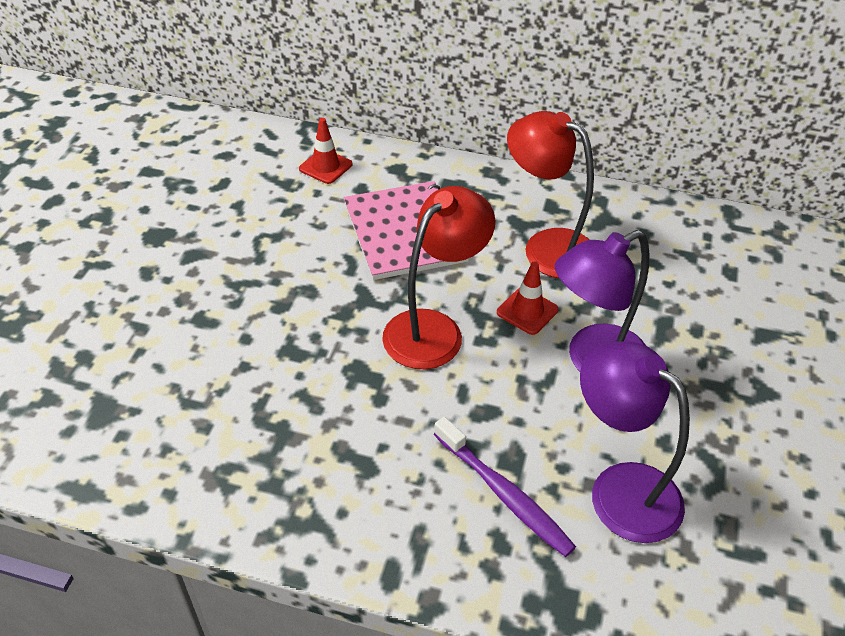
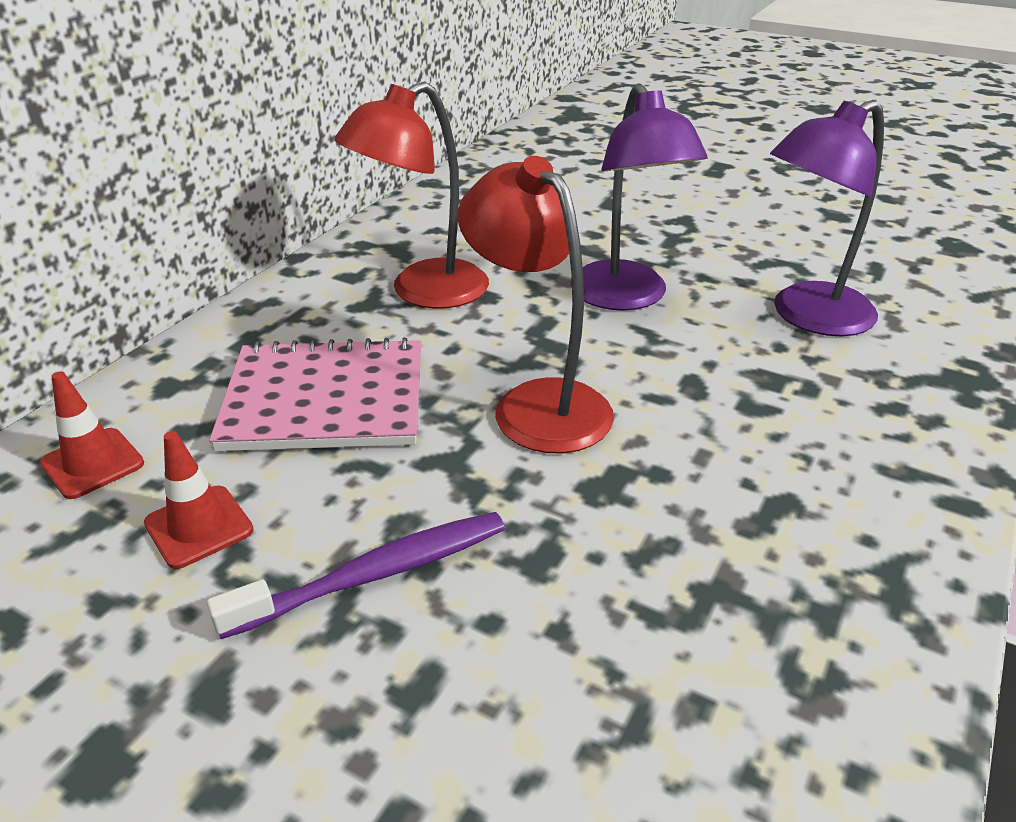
camera: 75 degrees left, 10 degrees down
(504, 494) = (822, 392): purple toothbrush -> purple toothbrush (375, 574)
(527, 311) = (530, 325): red traffic cone -> red traffic cone (199, 527)

